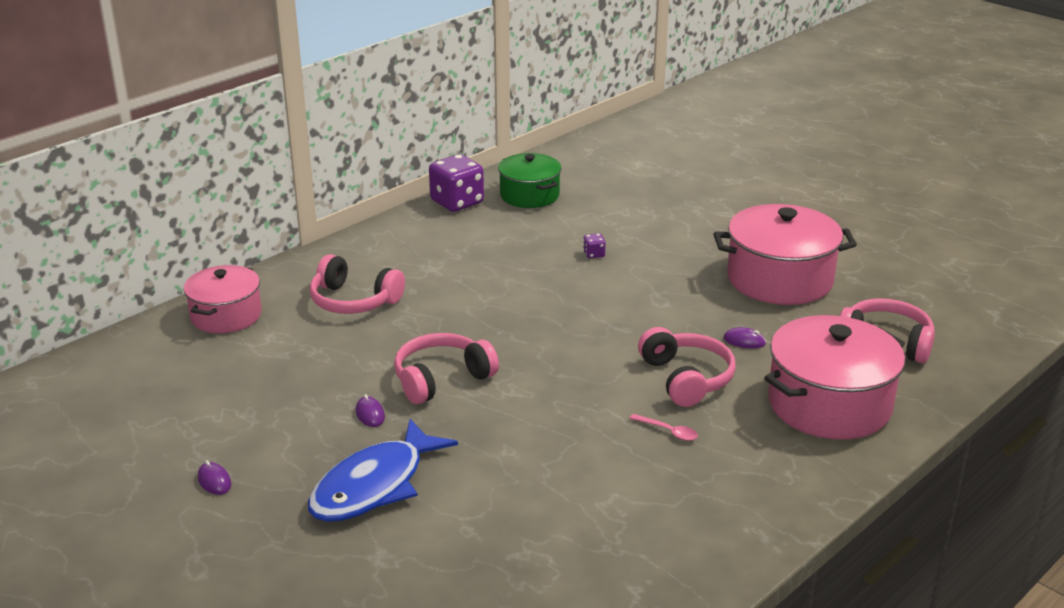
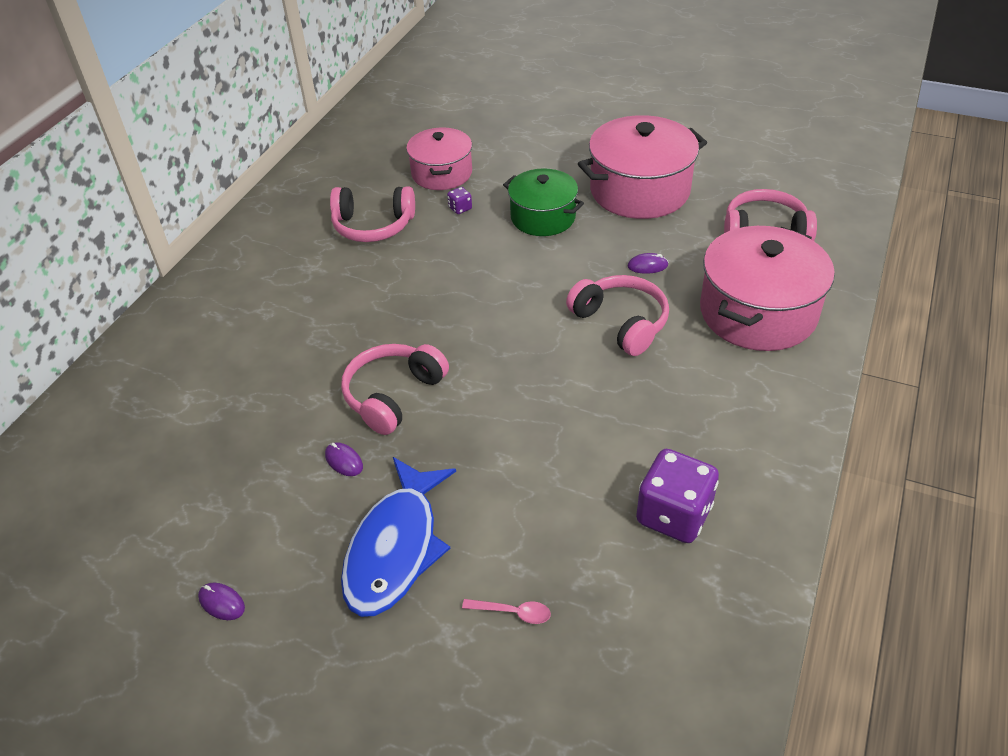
camera: 20 degrees left, 15 degrees up
(226, 316) = (125, 386): pink pot -> pink pot (442, 173)
(353, 301) = (253, 328): pink headphones -> pink headphones (373, 226)
(457, 202) = (296, 184): purple dice -> purple dice (673, 515)
(529, 195) = (363, 158): green pot -> green pot (543, 217)
(668, 431) = (638, 387): pink spoon -> pink spoon (513, 612)

